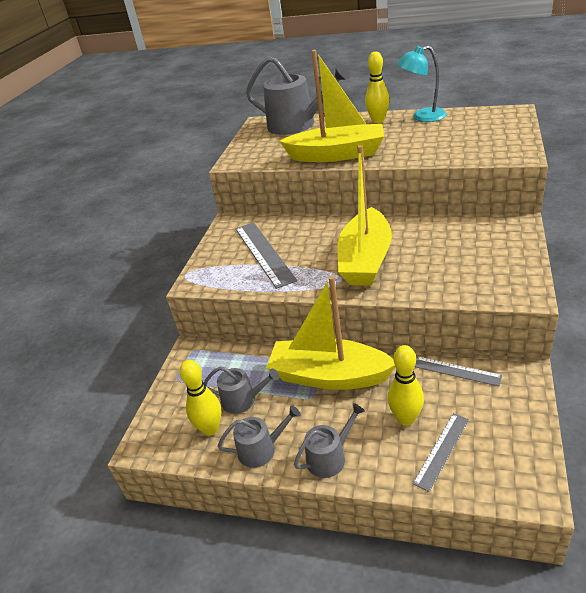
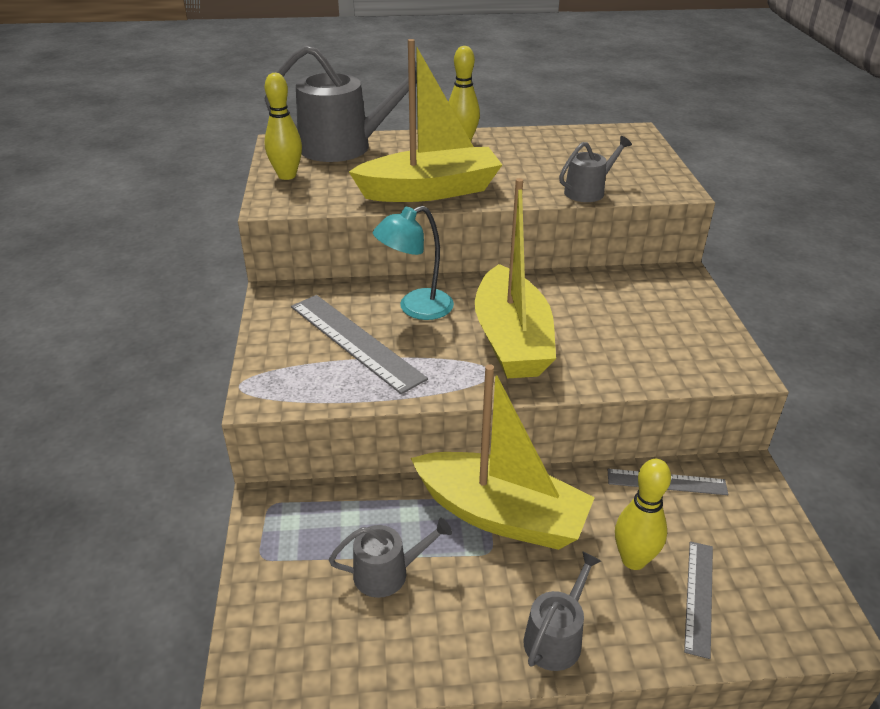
camera: 25 degrees left, 0 degrees up
(210, 429) = (355, 629): yellow bowling pin -> yellow bowling pin (287, 176)
(261, 449) = (450, 646): grey watering can -> grey watering can (588, 191)
(329, 376) = (501, 515): yellow boat -> yellow boat turned 150 degrees counterclockwise
(422, 117) = (520, 137): turquoise lamp -> turquoise lamp (415, 308)

